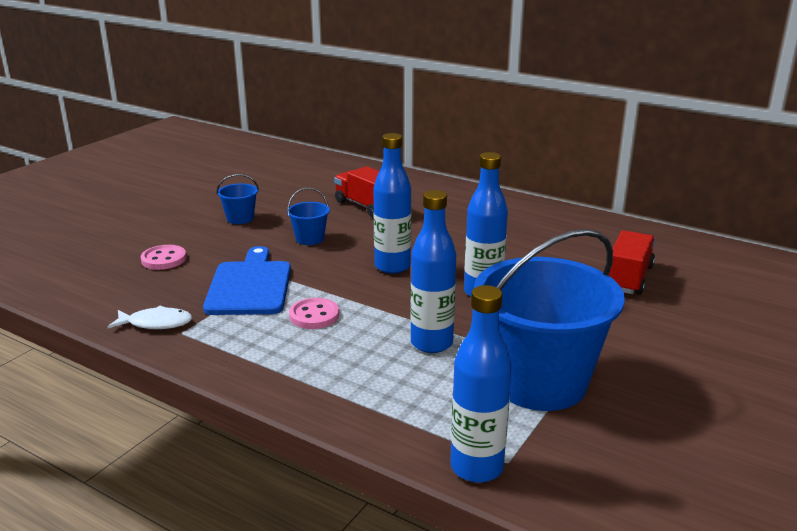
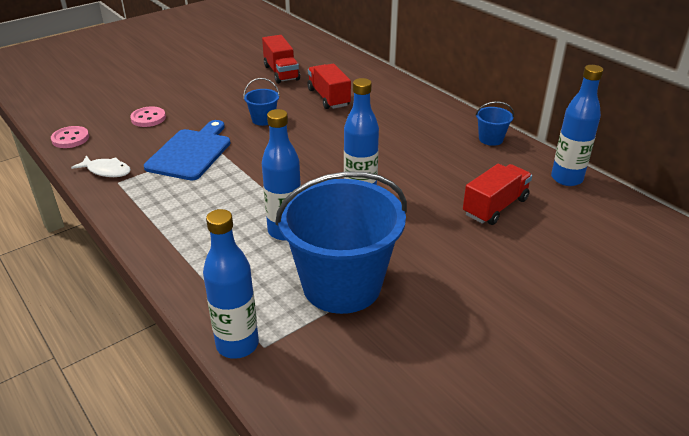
camera: 20 degrees right, 10 degrees up
(240, 218) = (226, 92): blue bucket -> blue bucket (490, 139)
(290, 190) = (281, 73): none -> red truck
(314, 315) = (217, 188): pink button -> pink button (70, 138)
(392, 266) = (307, 157): blue bottle -> blue bottle (566, 179)

